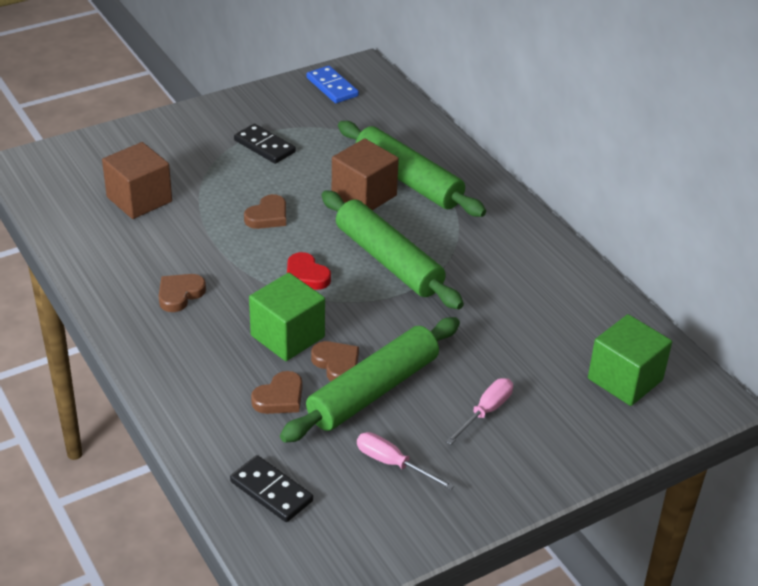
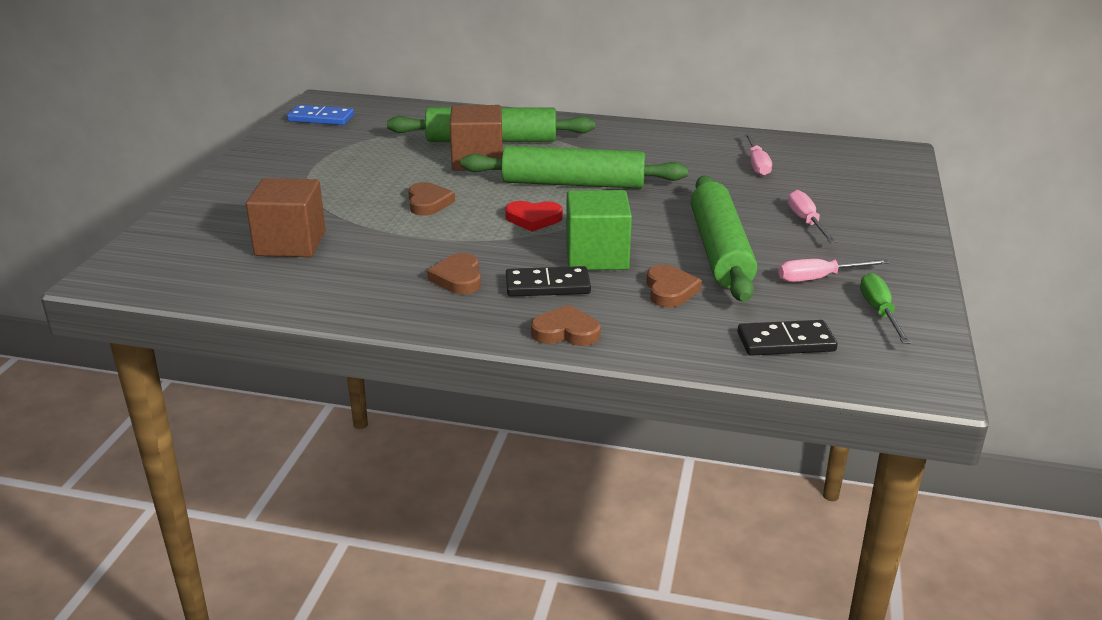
camera: 45 degrees left, 10 degrees down
(264, 146) = (336, 168): black domino -> black domino (547, 286)
(337, 364) = (665, 251): brown heart -> brown heart (566, 332)
(376, 520) = (879, 312): none -> green screwdriver
(560, 333) = (757, 165): none -> pink screwdriver
(625, 379) = (837, 166): green cube -> none

